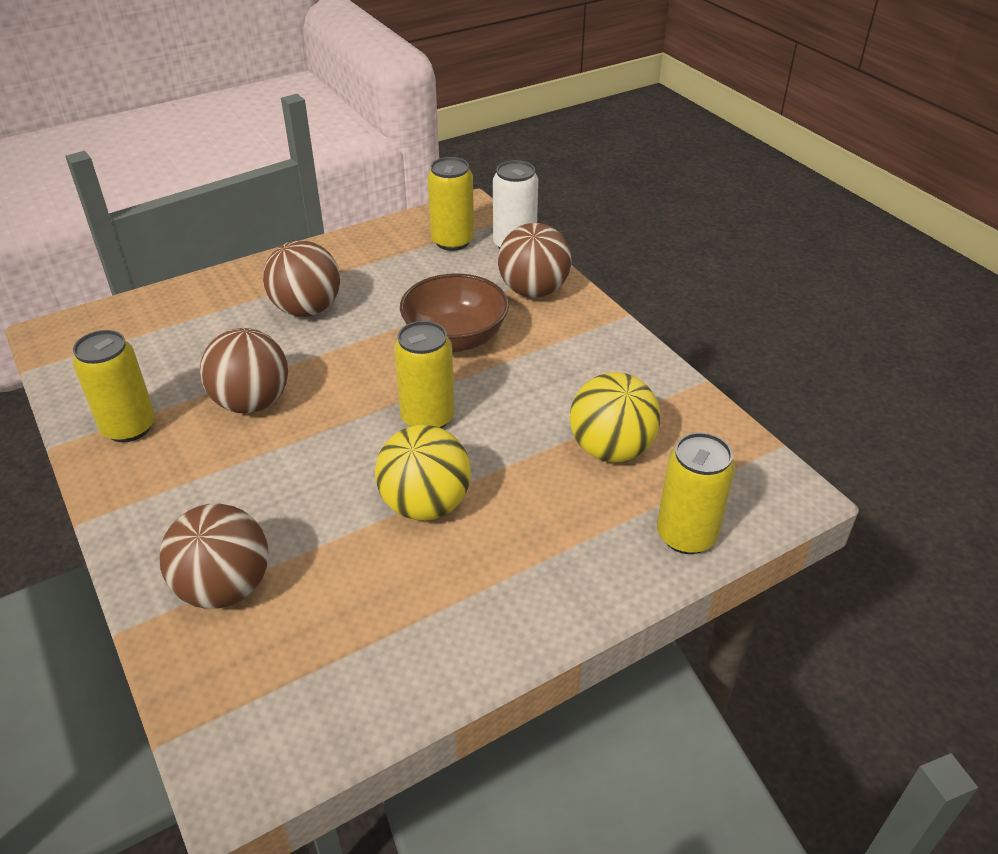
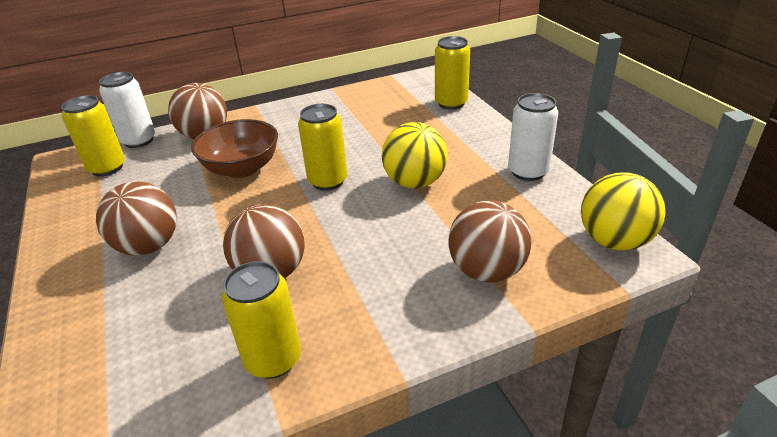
camera: 80 degrees left, 5 degrees down
(458, 643) = (528, 172): none -> white can
(611, 449) = (380, 118): yellow ball -> yellow ball (614, 241)

